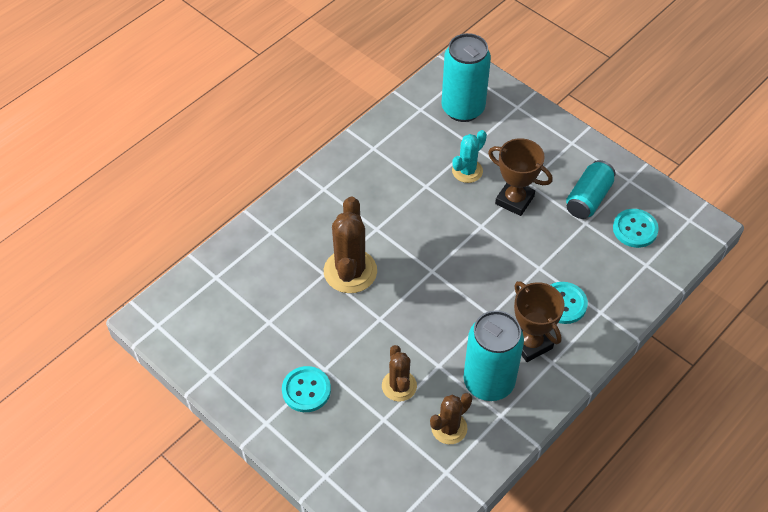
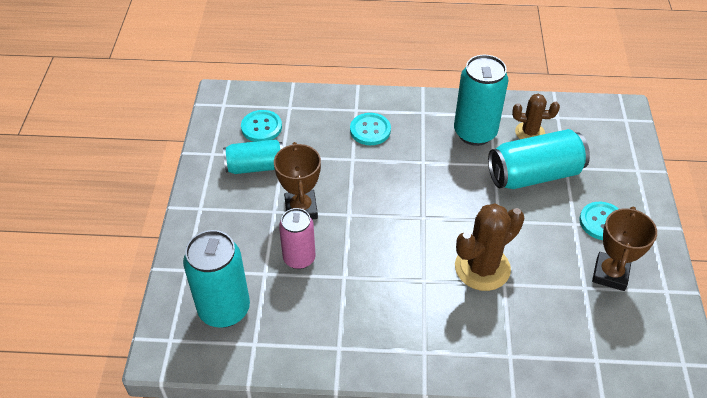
camera: 130 degrees left, 5 degrees down
(399, 386) = (534, 175): brown cactus -> turquoise can
(467, 171) = (299, 258): turquoise cactus -> pink can
(530, 343) = (421, 129): brown trophy -> brown trophy (610, 274)

